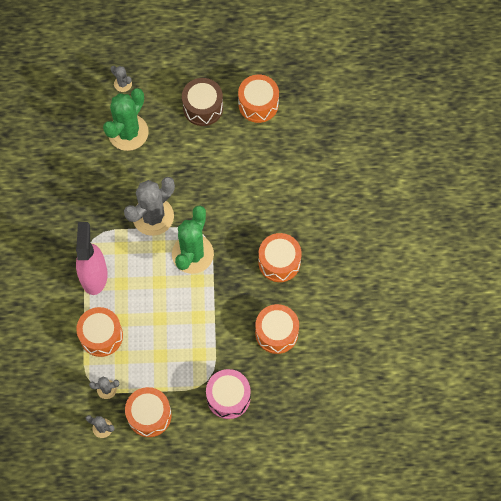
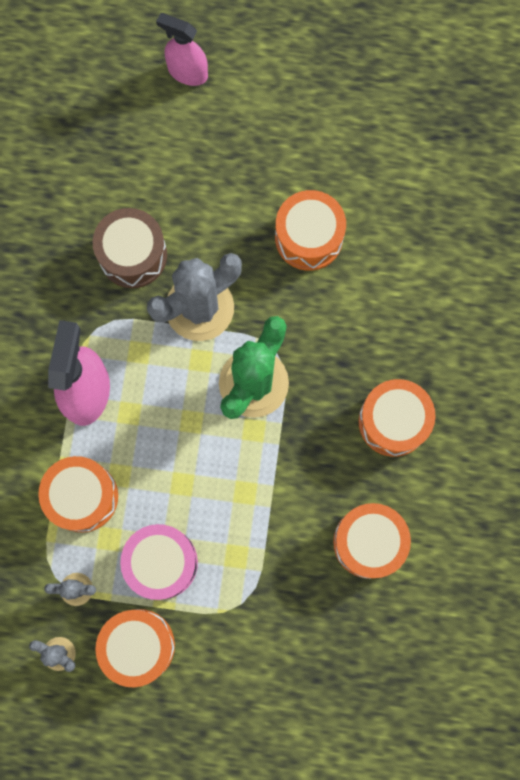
camera: 10 degrees right, 10 degrees up
(123, 84) = (187, 72): grey cactus -> pink spray bottle
(128, 132) = (182, 157): green cactus -> none
(203, 107) = (311, 134): brown drum -> brown drum (133, 255)
(228, 397) = (272, 638): pink drum -> pink drum (161, 562)
(258, 104) = (403, 144): orange drum -> orange drum (308, 237)

